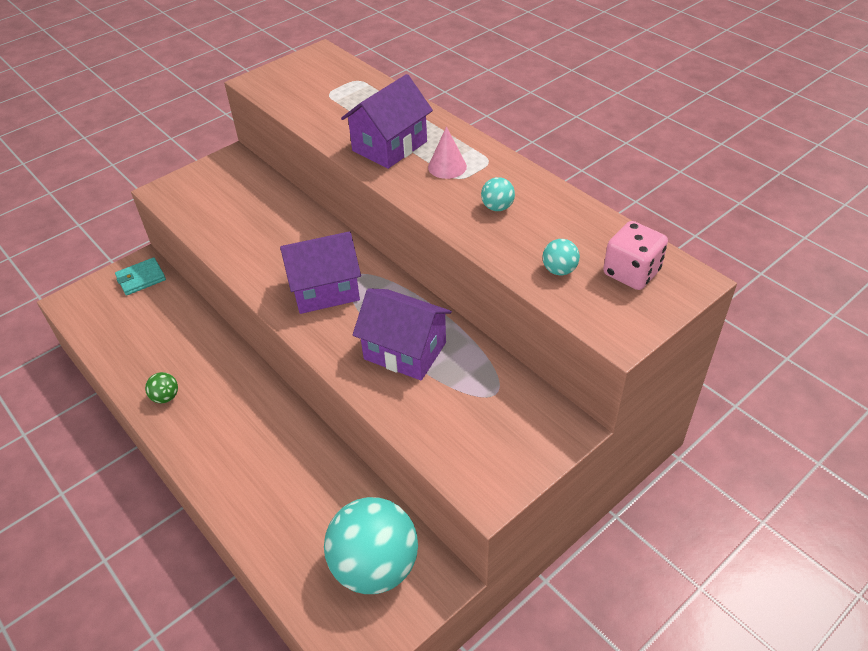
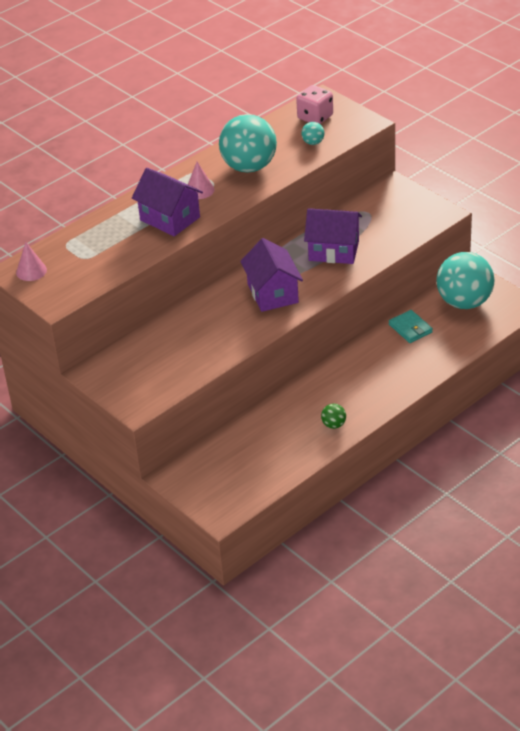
camera: 90 degrees left, 5 degrees down
(141, 278) = (192, 472): turquoise wallet -> turquoise wallet (410, 328)
(316, 63) = (31, 271): none -> pink cone
(405, 351) = (333, 251): purple house -> purple house turned 75 degrees clockwise
(497, 207) = (249, 167): turquoise ball -> turquoise ball, size x2.46

